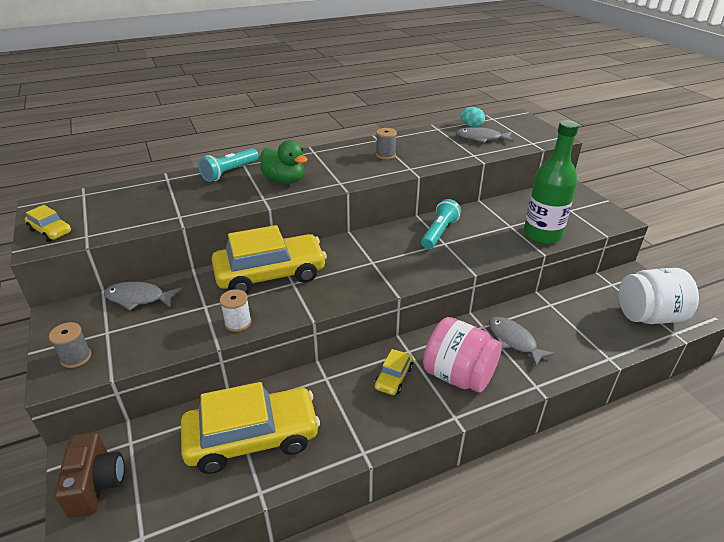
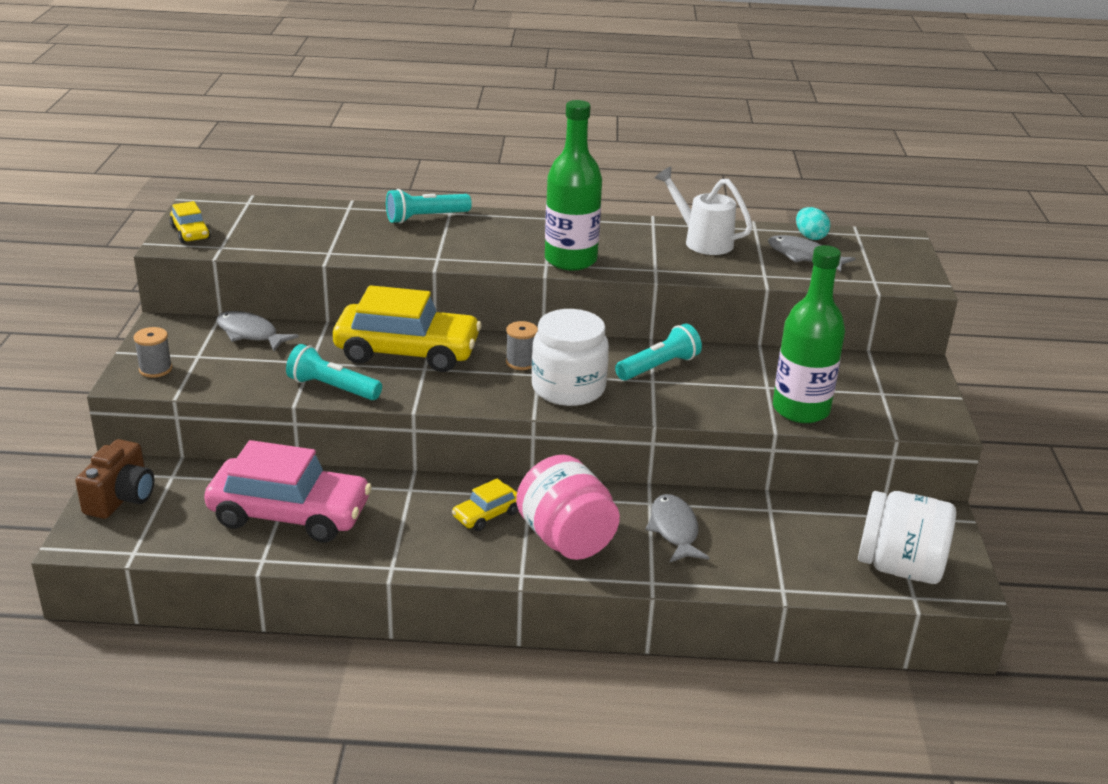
camera: 25 degrees right, 5 degrees down
(238, 323) = (332, 388): white spool -> turquoise flashlight
(252, 438) = (290, 514): yellow car -> pink car
(284, 180) = (481, 244): green duck -> none
(353, 176) = (570, 260): none -> green bottle
(385, 155) = (641, 245): grey spool -> grey spool (521, 362)
(400, 266) = (568, 388): none -> white jar
(417, 143) = (701, 240): none -> white watering can

